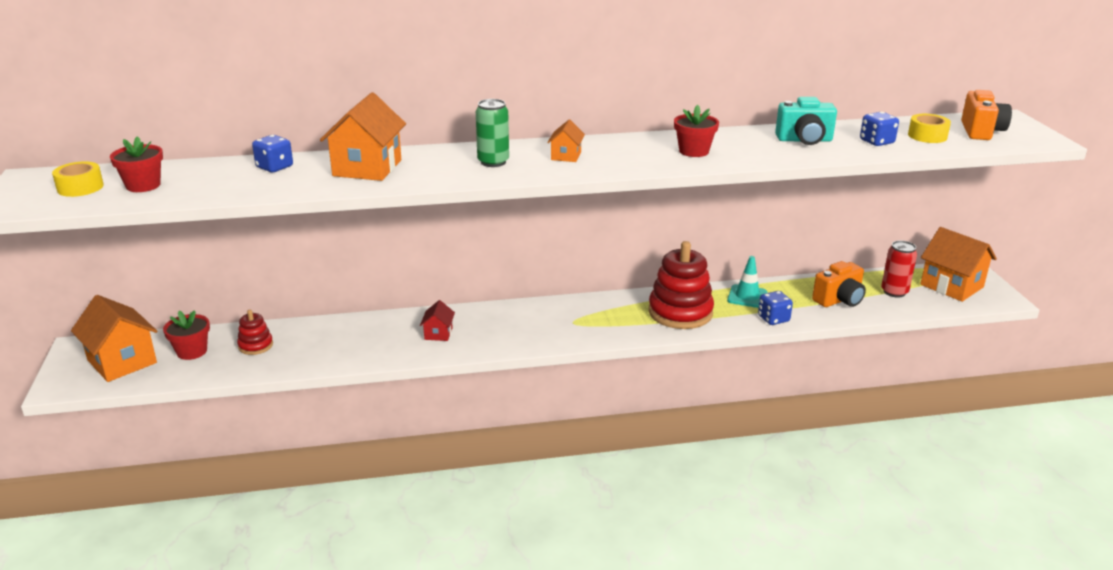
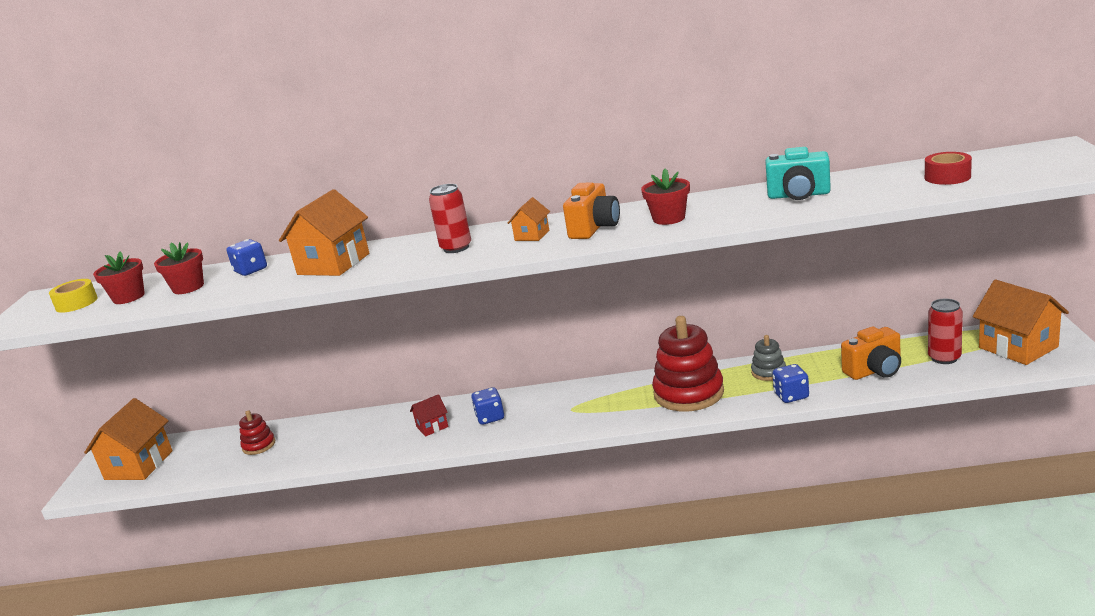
camera: 15 degrees right, 5 degrees down
(122, 361) = (139, 465): orange house -> orange house turned 45 degrees clockwise
(192, 351) = (201, 453): red flower pot -> red flower pot (188, 287)
(438, 333) = (432, 427): red house -> red house turned 45 degrees clockwise
(493, 162) = (456, 248): green can -> red can
(747, 296) = (768, 372): turquoise traffic cone -> grey stacking toy
(876, 142) = (882, 189): blue dice -> blue dice (490, 417)
(927, 136) = (947, 177): yellow tape -> red tape
(981, 131) = (1017, 166): orange camera -> orange camera (594, 228)

